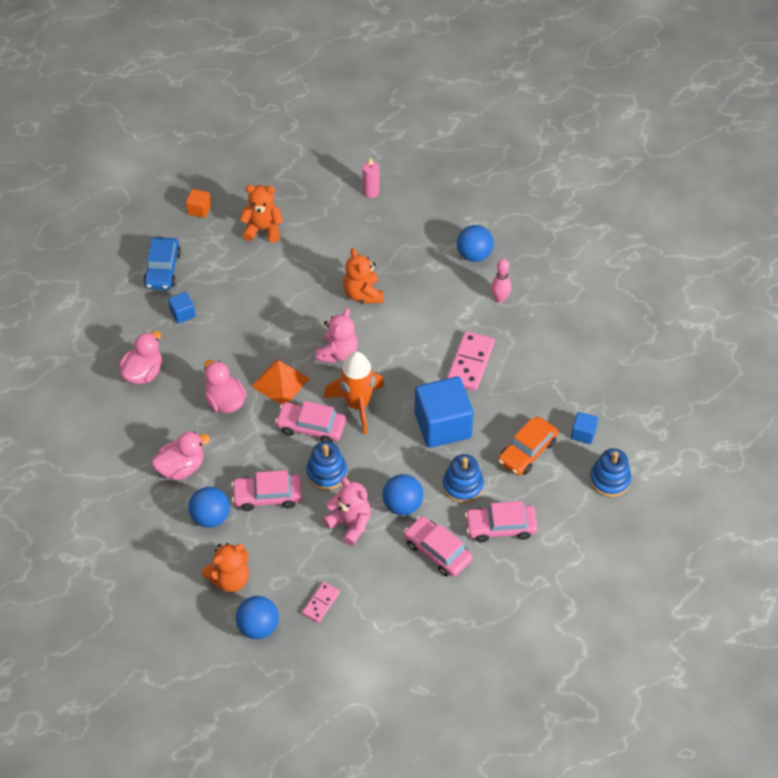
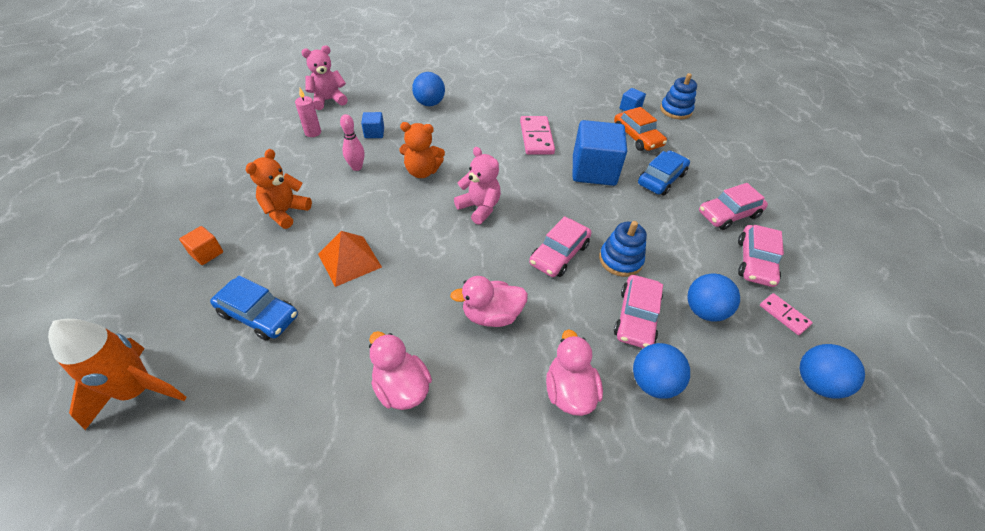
camera: 70 degrees left, 5 degrees down
(182, 313) = (340, 316): blue cube -> blue cube (374, 133)
(230, 579) = (746, 391): orange teddy bear -> none
(280, 382) = (490, 260): orange pyramid -> orange pyramid (349, 260)
(350, 524) = (687, 262): pink teddy bear -> pink teddy bear (328, 100)
(357, 405) = (547, 214): orange rocket -> orange rocket (138, 390)
(402, 505) = (673, 220): blue ball -> blue ball (704, 311)
(463, 485) = (661, 179): blue stacking toy -> blue car
(470, 363) = (536, 137): pink domino -> pink domino turned 45 degrees clockwise
(500, 298) = (482, 105): pink bowling pin -> pink bowling pin (357, 167)
(500, 527) = (708, 172): pink car -> pink car (755, 262)

